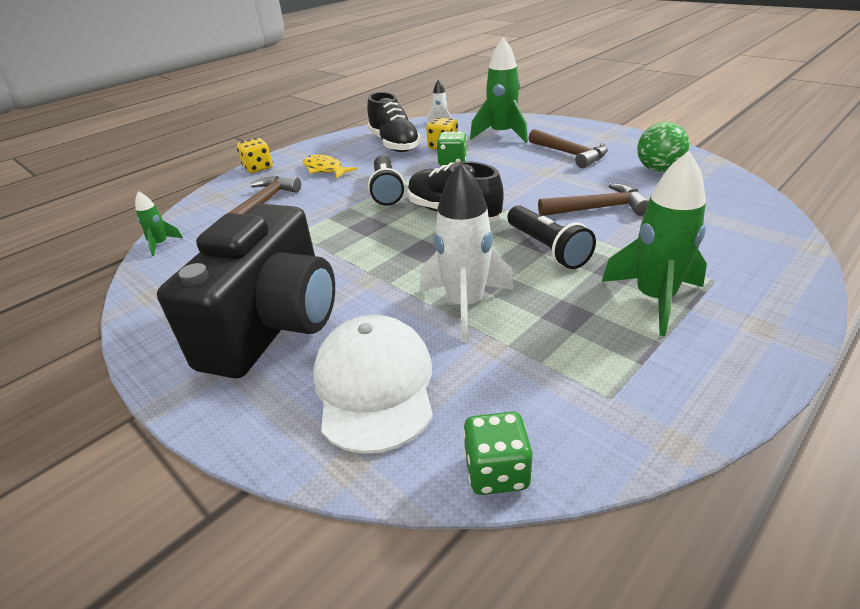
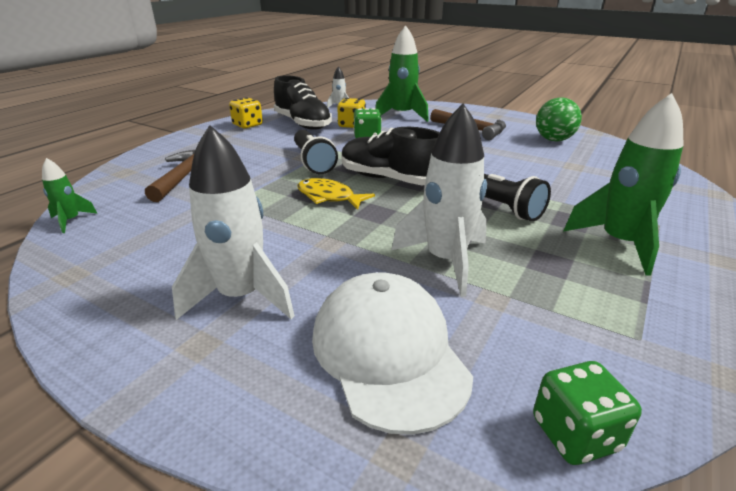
camera: 15 degrees left, 5 degrees down
(258, 168) = (166, 145): yellow dice -> yellow dice (247, 125)
(274, 325) = (241, 296): black camera -> white rocket
(325, 169) = (240, 145): yellow fish -> yellow fish (329, 197)
(598, 208) = (522, 171): brown hammer -> none

